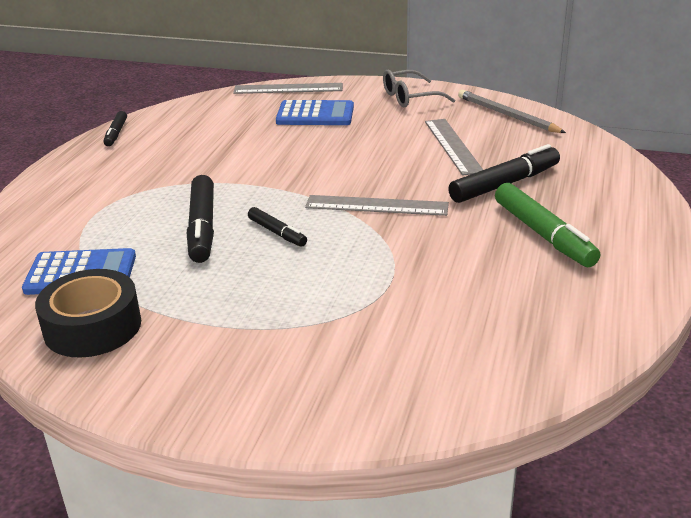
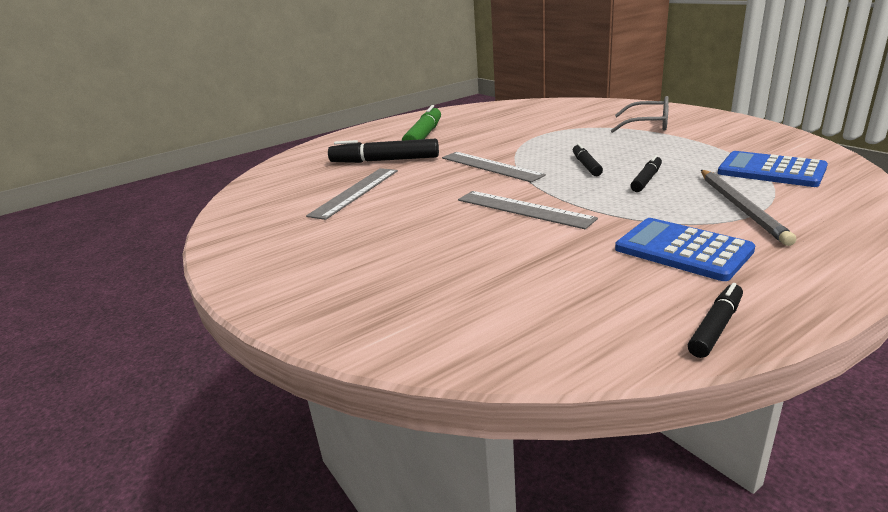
camera: 140 degrees left, 5 degrees down
(92, 326) = (759, 144): black tape -> none
(202, 227) = (646, 179): black marker -> black marker, size x0.56
(288, 89) = (361, 330): grey ruler -> grey ruler (524, 209)
(315, 114) = (403, 265): blue calculator -> blue calculator (683, 250)
(411, 97) = (270, 254): grey glasses -> grey glasses (647, 125)
(507, 115) = (255, 206): grey pencil -> grey pencil (741, 208)

